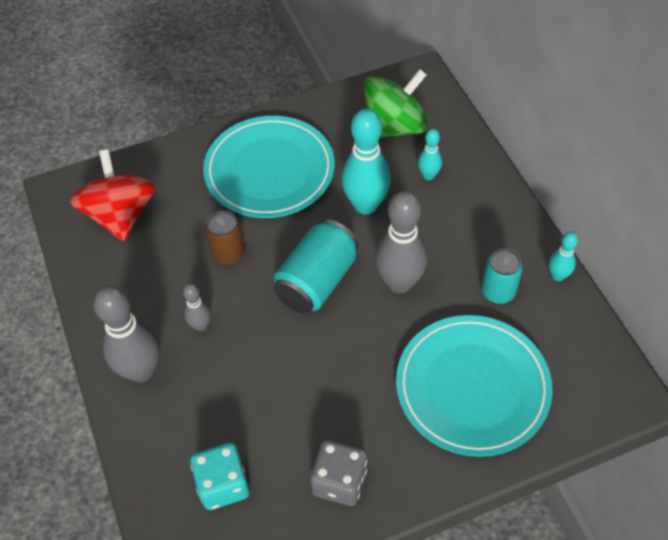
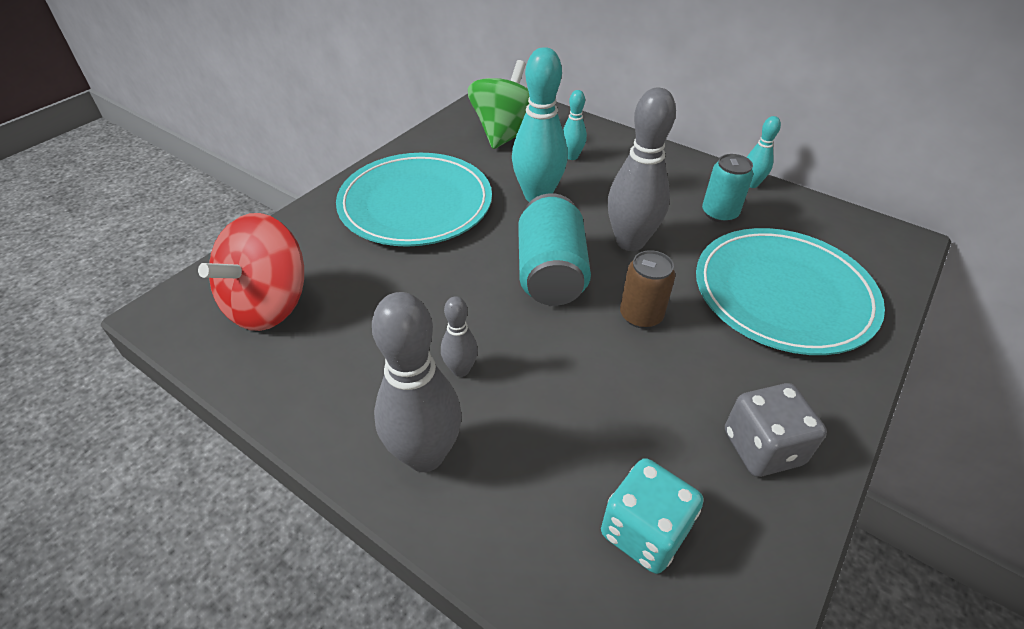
camera: 35 degrees left, 10 degrees down
(121, 215) = (269, 304): red spinning top -> red spinning top turned 105 degrees counterclockwise
(228, 253) = (433, 288): brown can -> brown can (641, 315)

